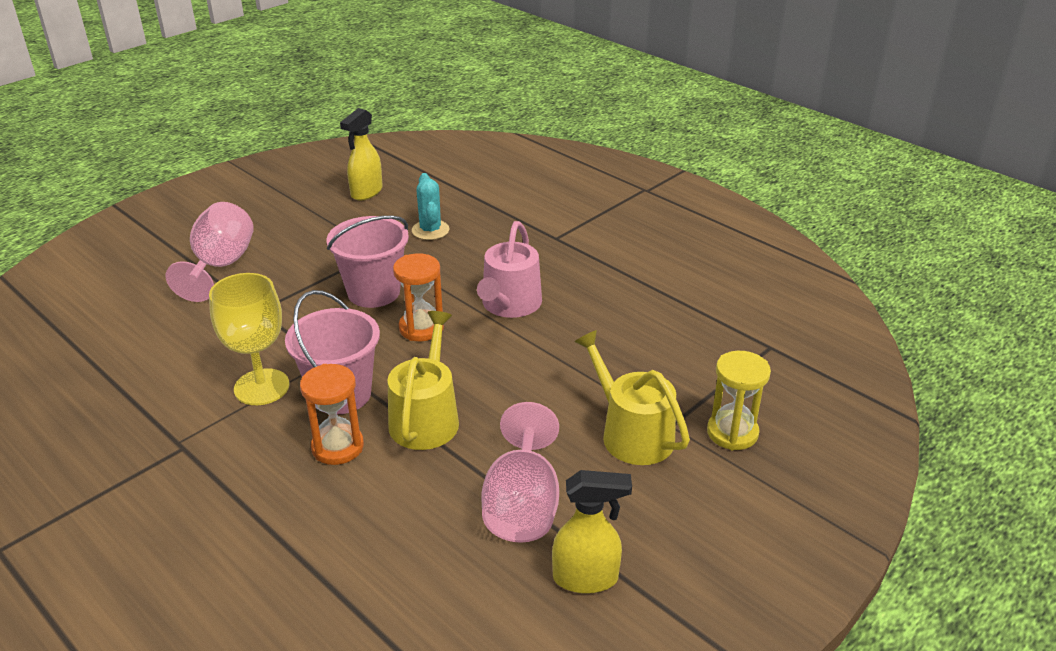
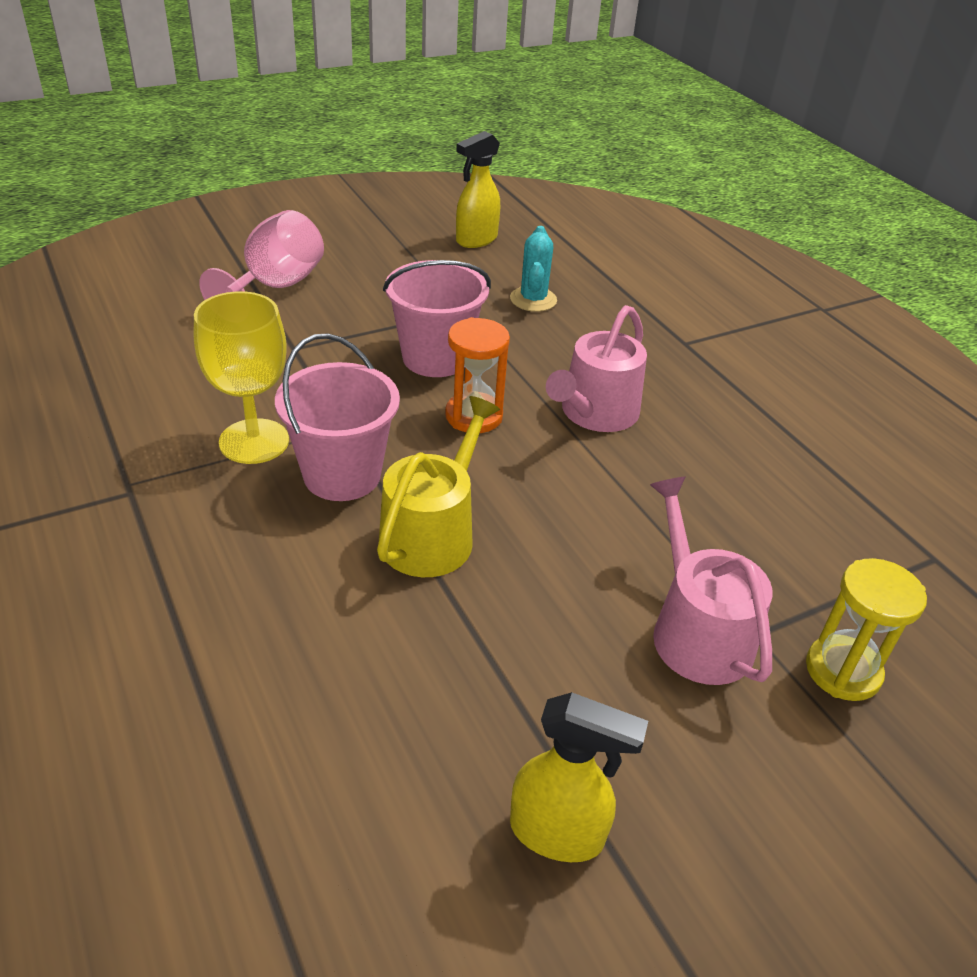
camera: 15 degrees right, 5 degrees up
(337, 447) = (308, 542): orange hourglass -> none
(522, 506) = (509, 693): pink goblet -> none
(631, 433) = (696, 631): yellow watering can -> pink watering can

